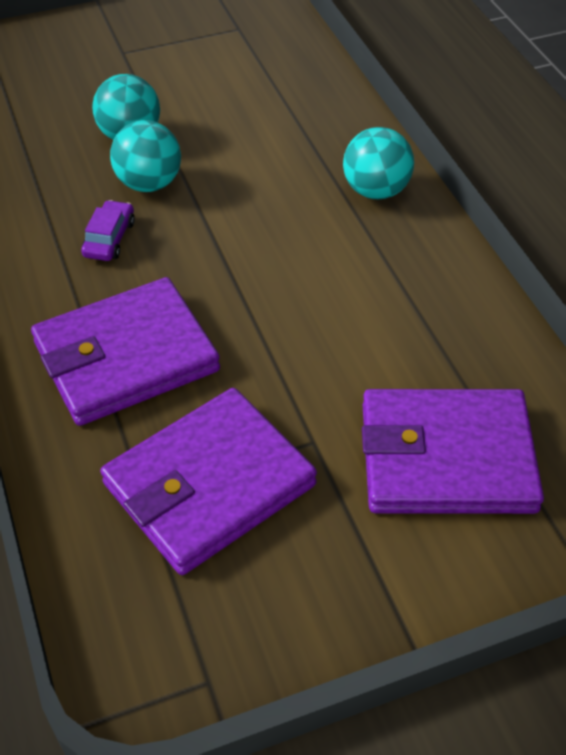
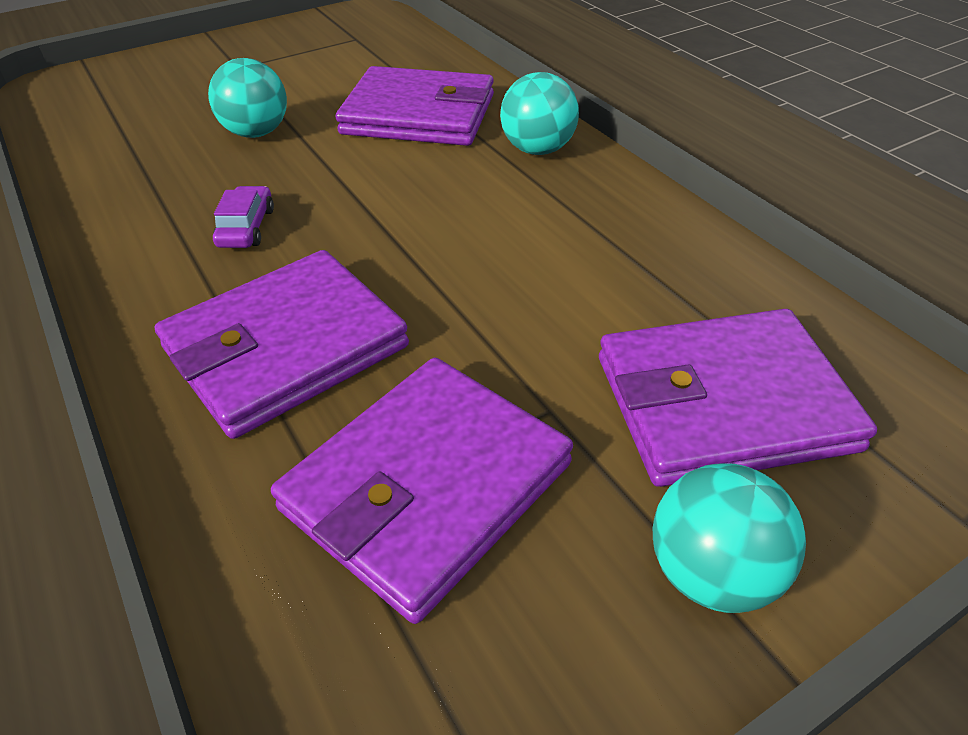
camera: 10 degrees left, 5 degrees down
(149, 184) = (285, 171): turquoise ball -> turquoise ball (712, 573)
(278, 135) = (418, 115): none -> purple wallet

